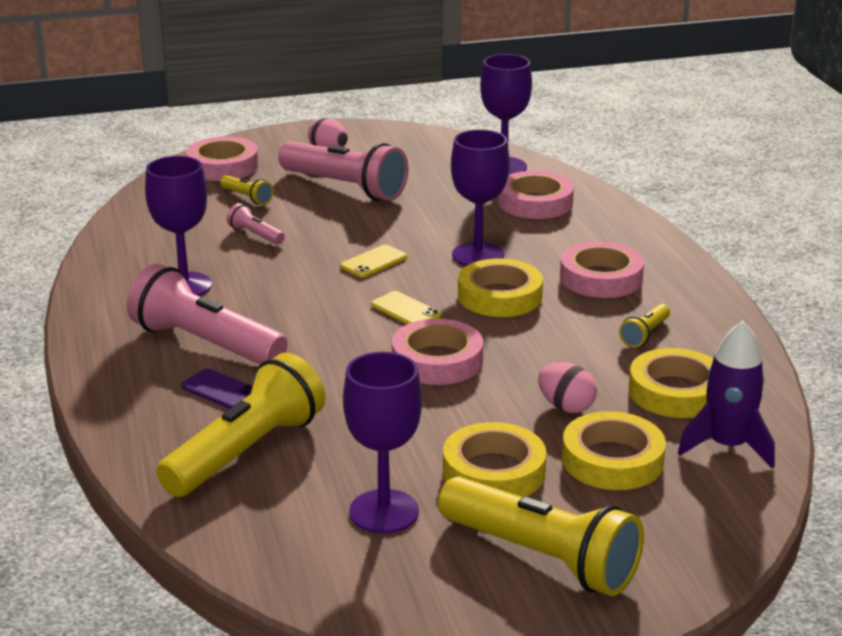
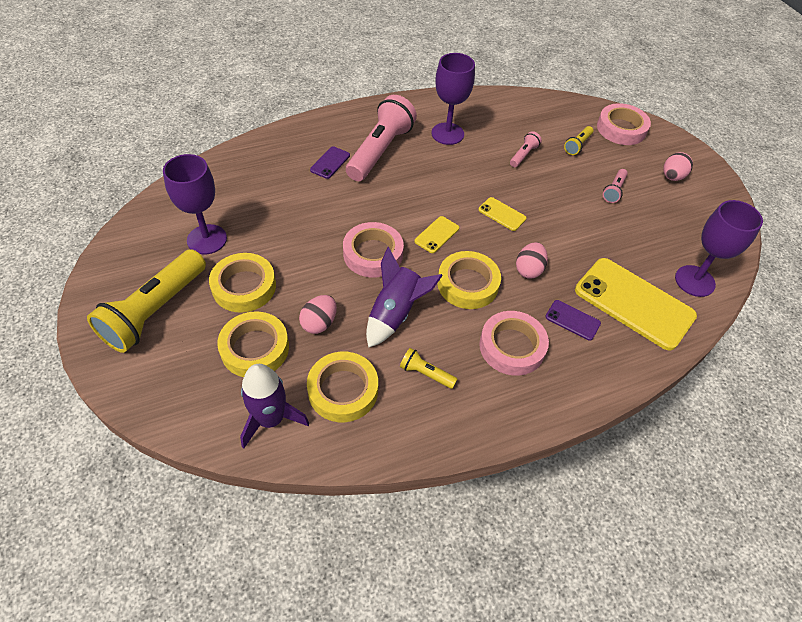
camera: 80 degrees right, 25 degrees up
(246, 452) = (267, 180): yellow flashlight -> none
(345, 187) = (614, 191): pink flashlight -> pink flashlight, size x0.44
(478, 255) = (529, 270): purple goblet -> pink egg
(535, 202) = (634, 303): pink tape -> yellow phone
(549, 349) = (395, 314): none -> purple rocket
(560, 239) = (572, 320): none -> purple phone

